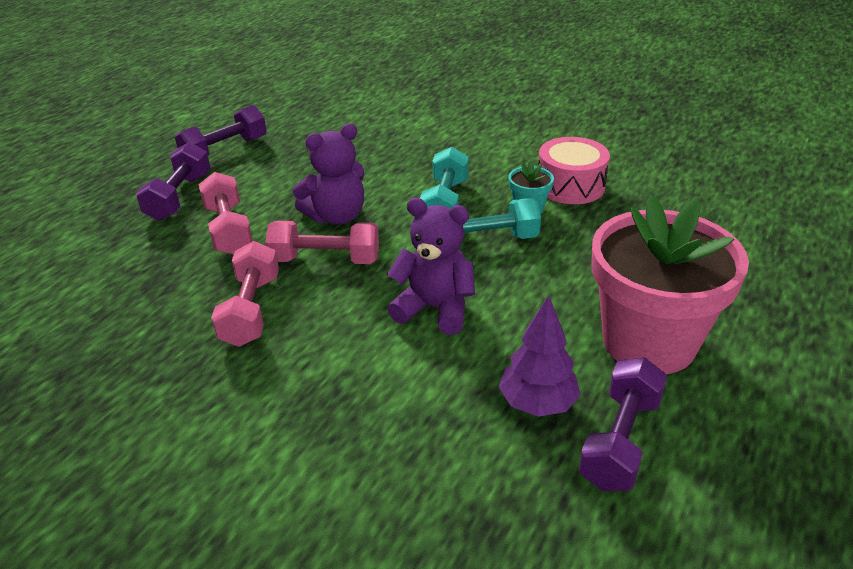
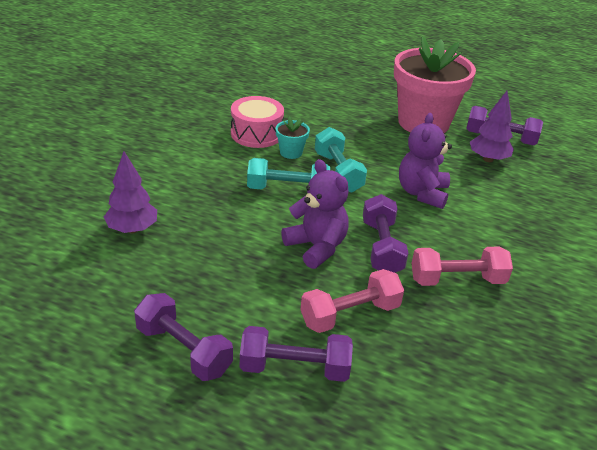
camera: 100 degrees left, 0 degrees up
(325, 260) = (381, 247): pink dumbbell -> purple dumbbell
(384, 124) = (132, 229): none -> purple tree

